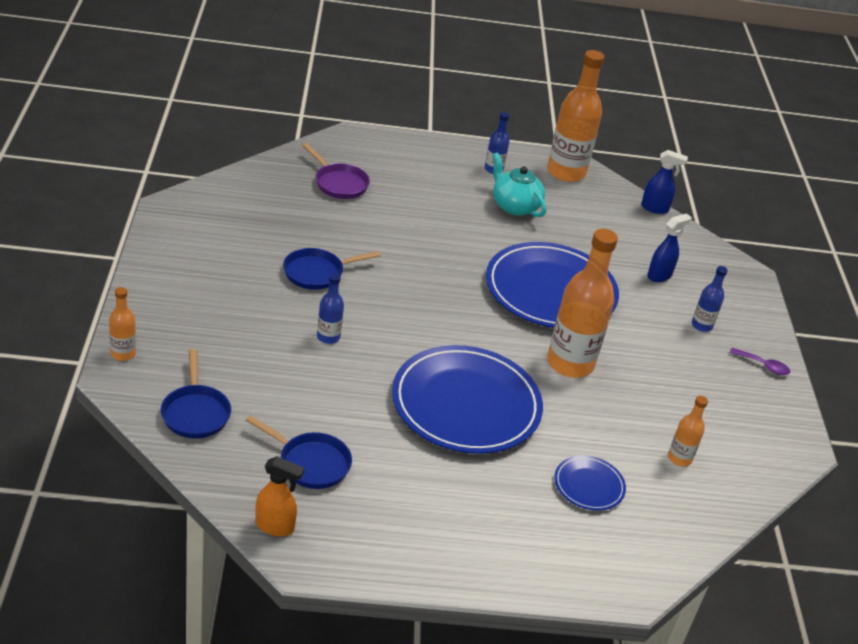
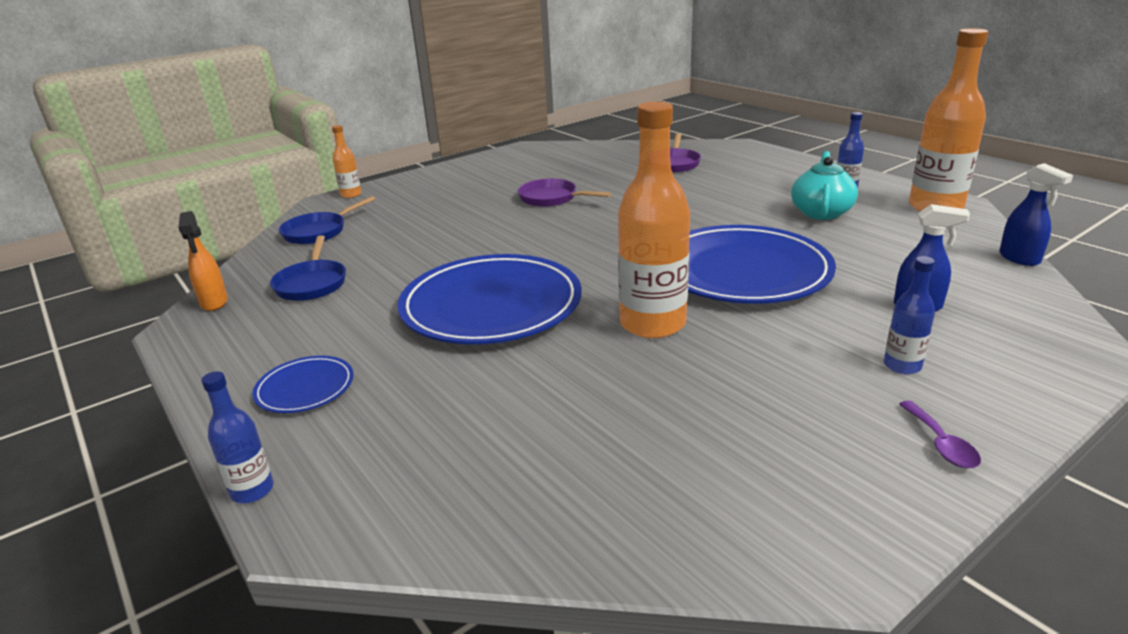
camera: 60 degrees right, 10 degrees down
(317, 273) = (551, 198): blue pan -> purple pan
(328, 337) = (481, 229): blue bottle -> blue bottle (252, 490)
(589, 485) = (467, 416): blue plate -> blue plate (305, 388)
(679, 458) = (618, 457): orange bottle -> none

